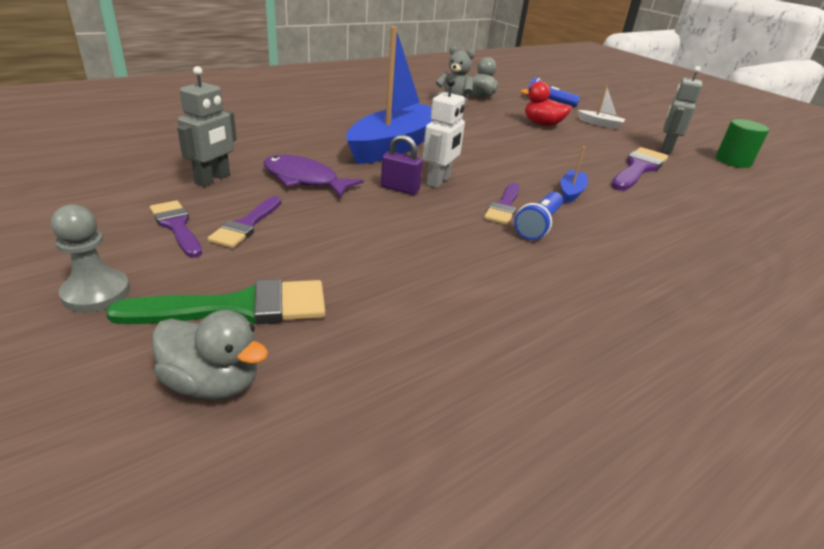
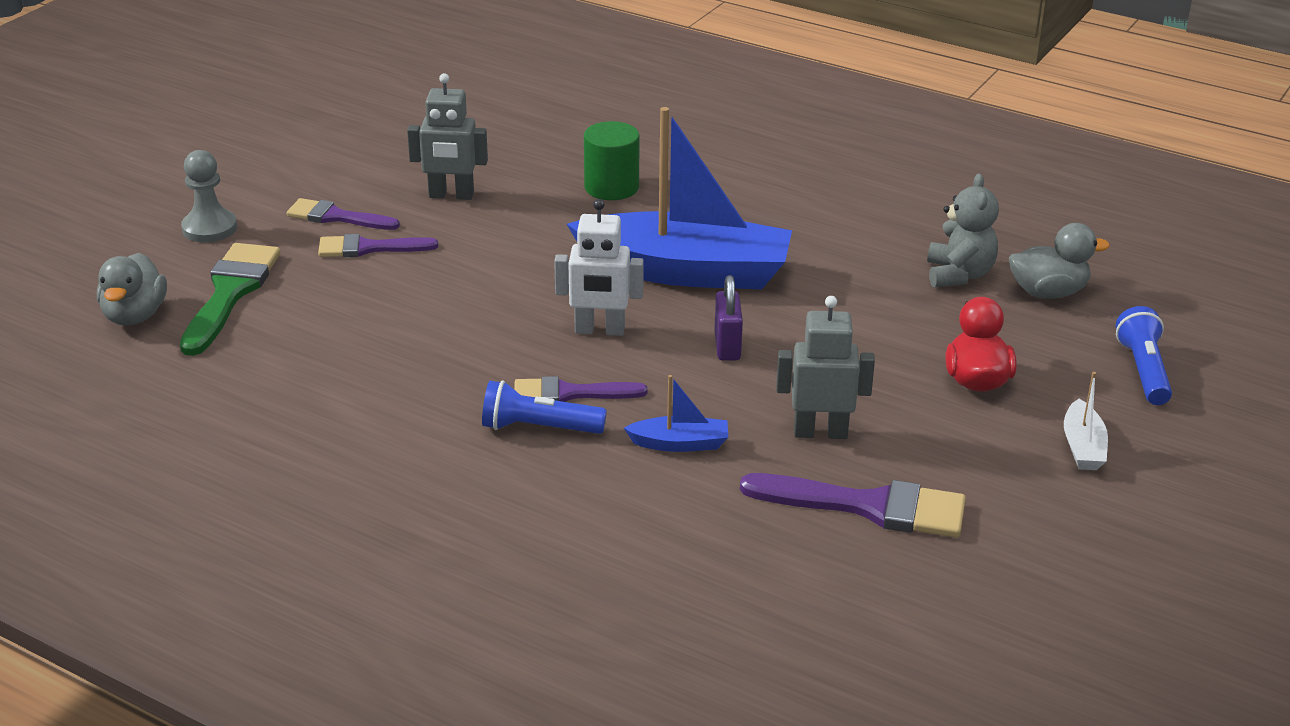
camera: 70 degrees right, 0 degrees up
(176, 226) = (336, 217): purple brush -> purple brush turned 105 degrees counterclockwise
(238, 308) = (230, 293): green brush -> green brush turned 135 degrees counterclockwise
(304, 180) = (504, 244): purple fish -> none
(400, 189) = (545, 309): purple padlock -> purple padlock (727, 346)
(666, 149) = (1034, 539): grey robot -> grey robot (820, 432)
(733, 161) = (1075, 634): green cylinder -> green cylinder (611, 187)

